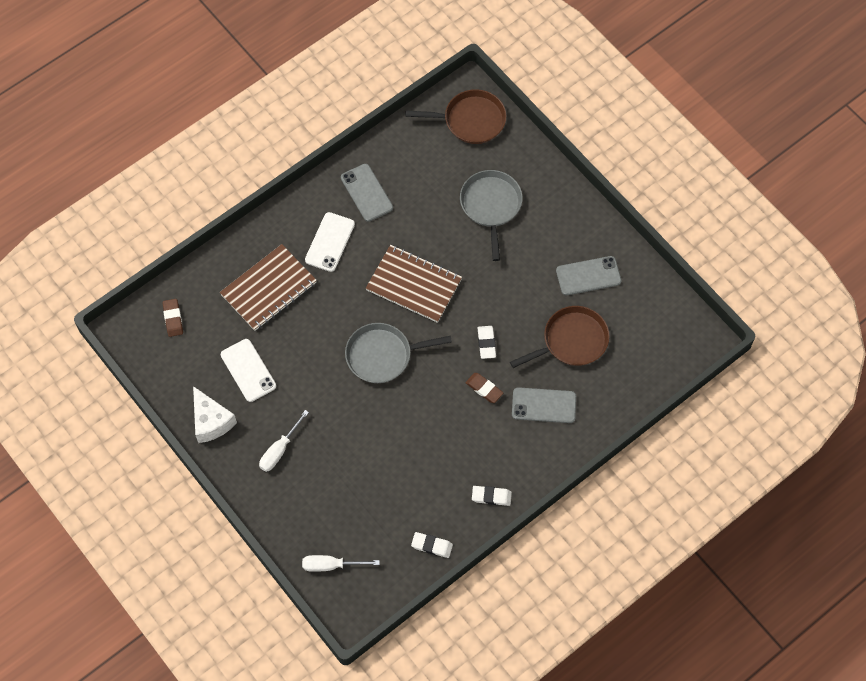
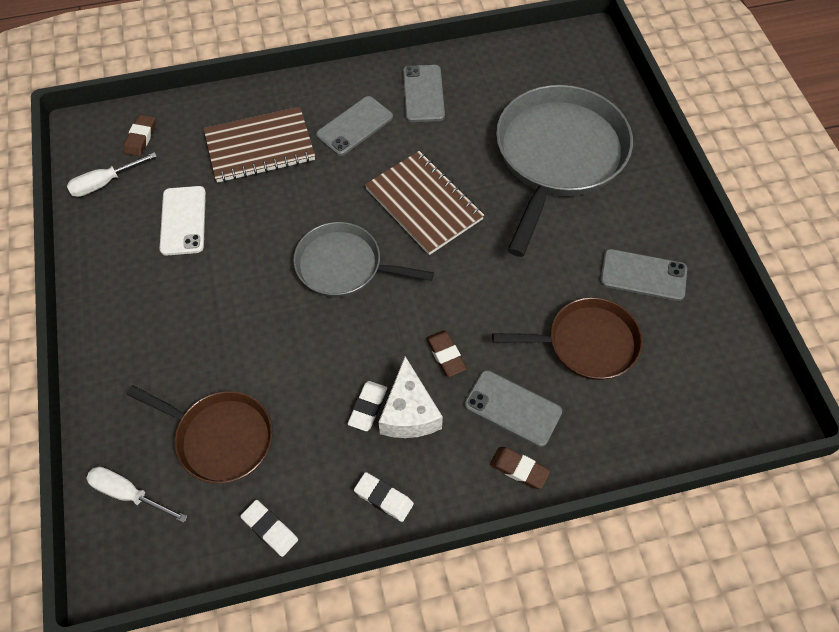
camera: 25 degrees right, 5 degrees down
(211, 421) = (106, 258): white cheese -> white cheese (409, 412)
(279, 450) = (160, 322): white screwdriver -> white screwdriver (104, 183)
(330, 242) = (354, 126): white phone -> grey phone
(471, 120) = (577, 66): brown pan -> brown pan (221, 438)
(486, 343) = (476, 302): white eraser -> white eraser (368, 407)
(491, 205) = (558, 156): grey pan -> grey pan, size x1.70
(565, 442) = (519, 469): none -> brown eraser

